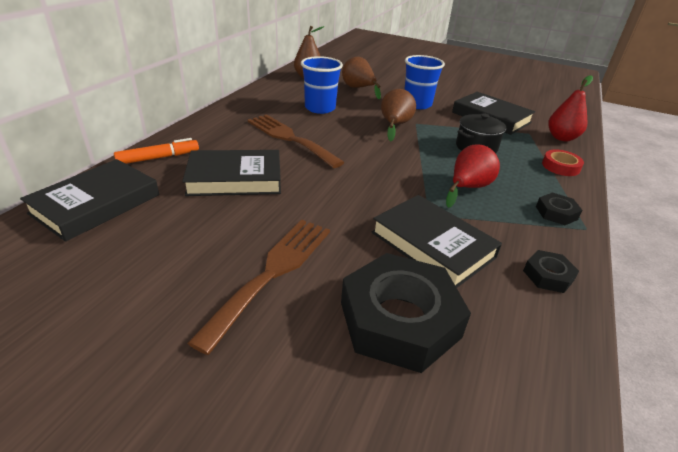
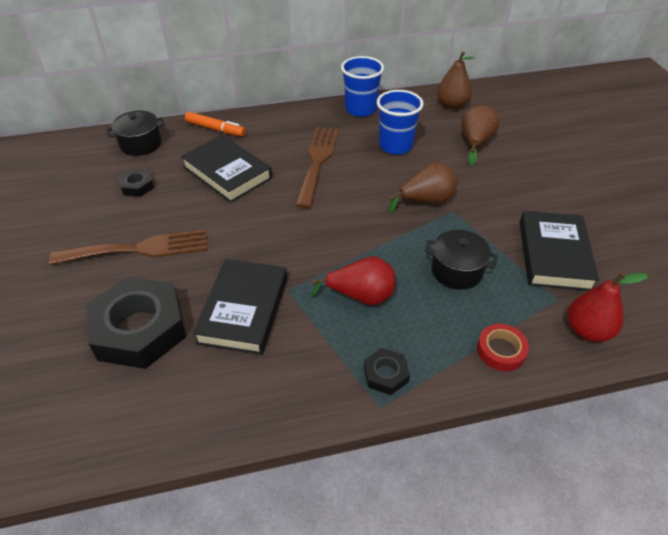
camera: 55 degrees right, 10 degrees up
(96, 204) = (141, 144): black book -> black pot
(417, 104) = (500, 192): blue cup -> blue cup (360, 109)
(548, 275) = (267, 397): black nut -> black nut (137, 186)

